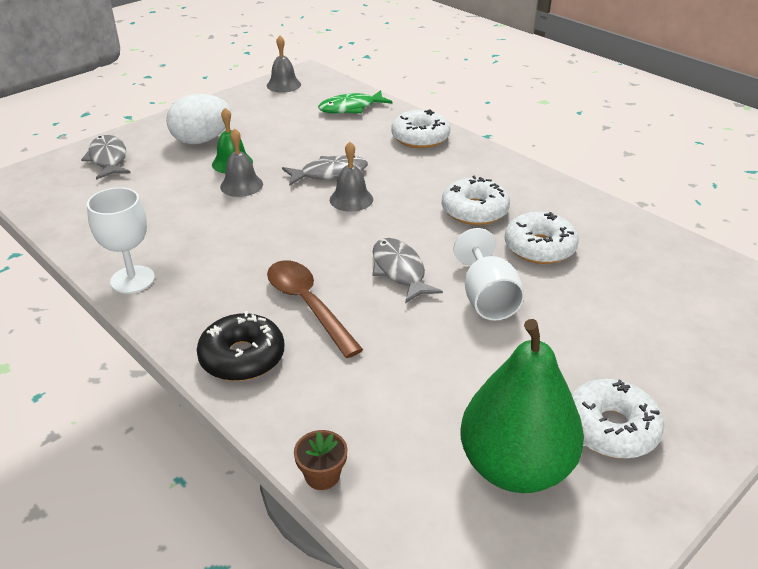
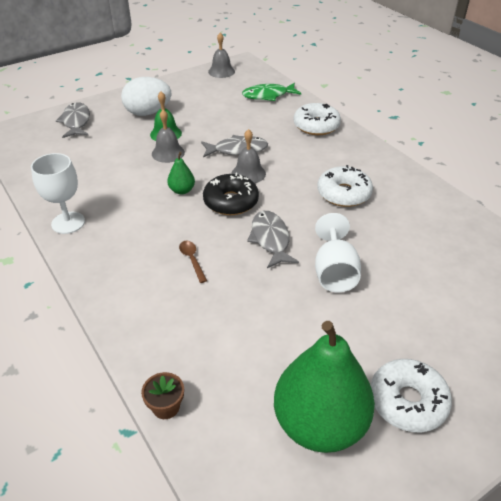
camera: 10 degrees right, 5 degrees up
(242, 357) = (131, 297): black donut -> black donut (231, 202)
(272, 227) = (182, 190): none -> green pear
(308, 305) = (192, 260): brown spoon -> brown spoon, size x0.49
(539, 247) = (389, 232): white donut -> none

